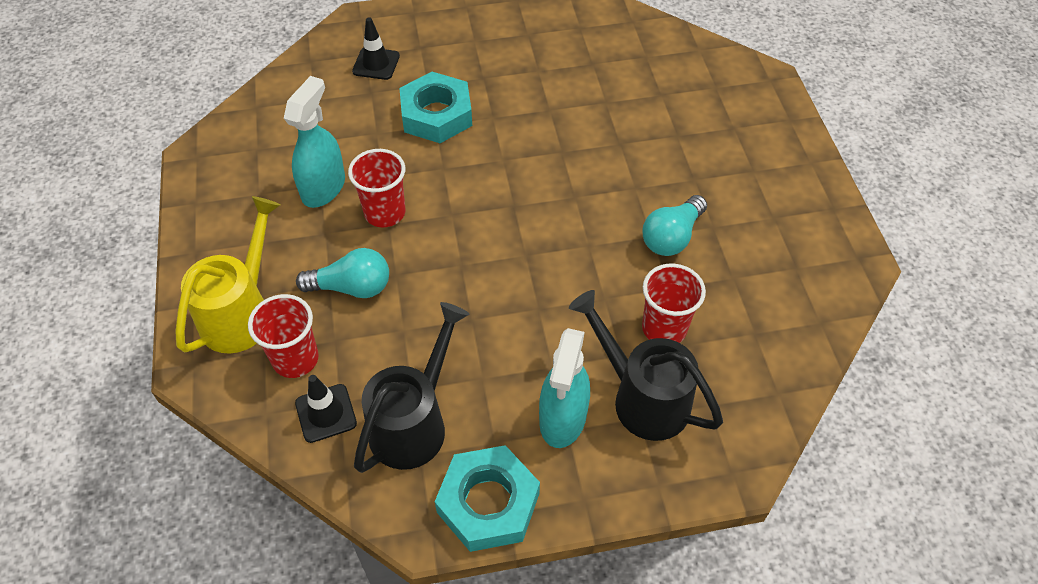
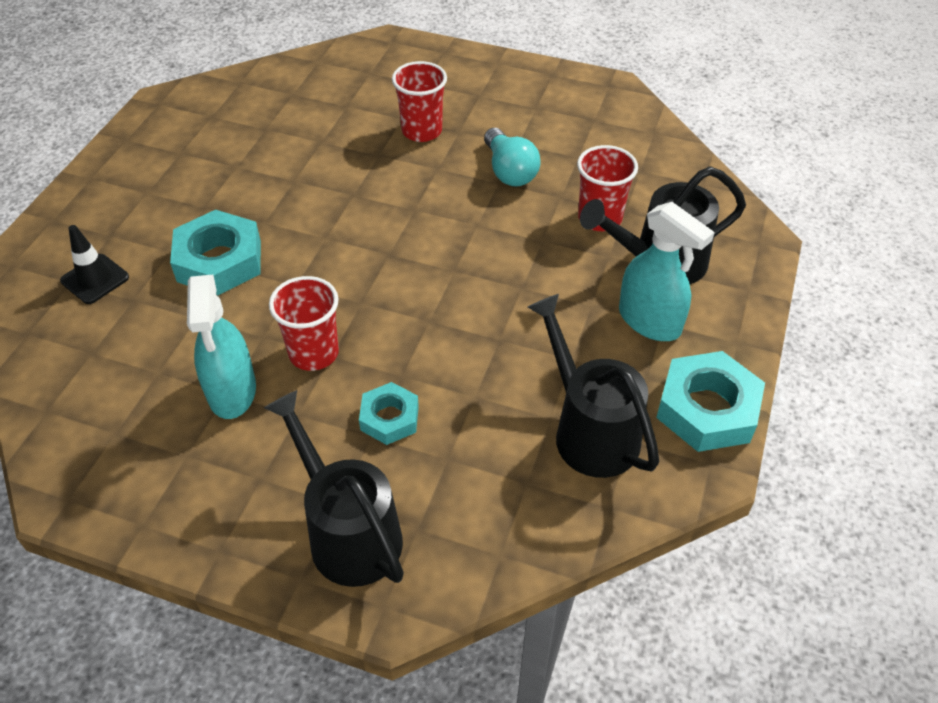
camera: 60 degrees left, 5 degrees down
(242, 312) = (348, 531): yellow watering can -> black watering can
(295, 359) = (447, 502): red cup -> red cup (422, 131)
(323, 187) = (232, 391): turquoise spray bottle -> turquoise spray bottle turned 150 degrees counterclockwise
(326, 413) = (534, 499): black traffic cone -> none
(352, 287) = (389, 418): turquoise light bulb -> turquoise nut

